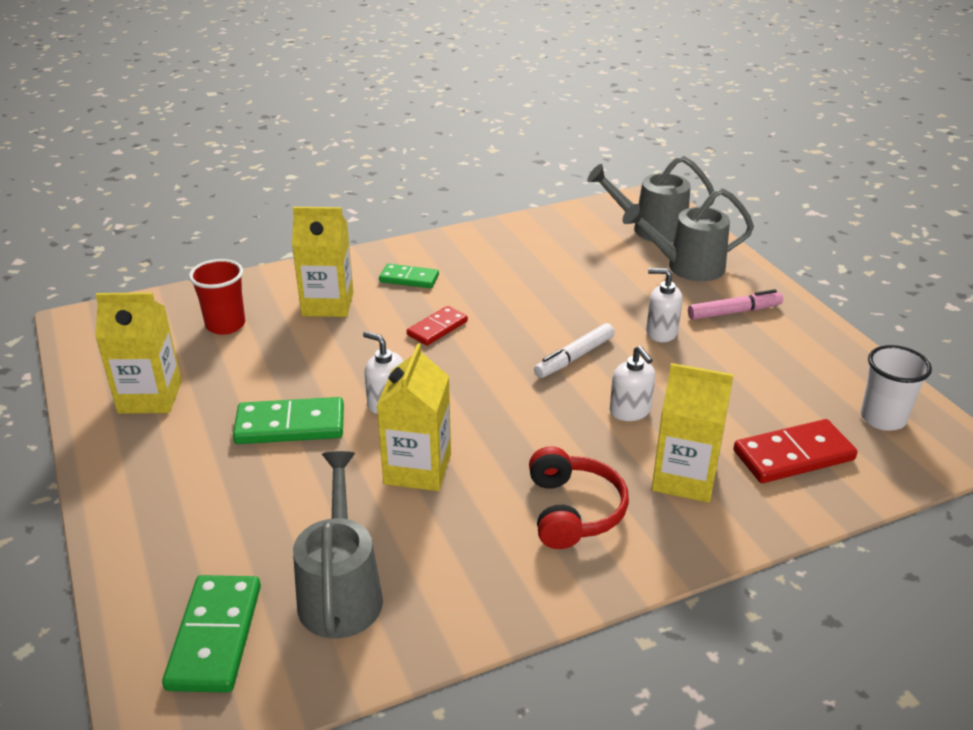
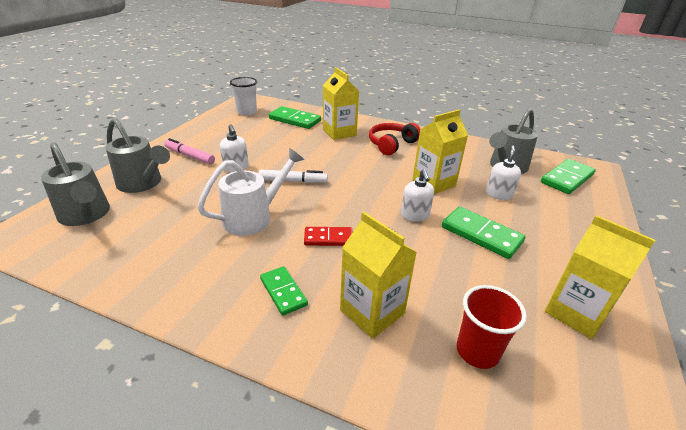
camera: 135 degrees left, 0 degrees up
(531, 304) = (254, 217): none -> white watering can
(630, 411) = (315, 154): white soap dispenser -> white soap dispenser (499, 194)
(793, 455) = (295, 120): red domino -> green domino

